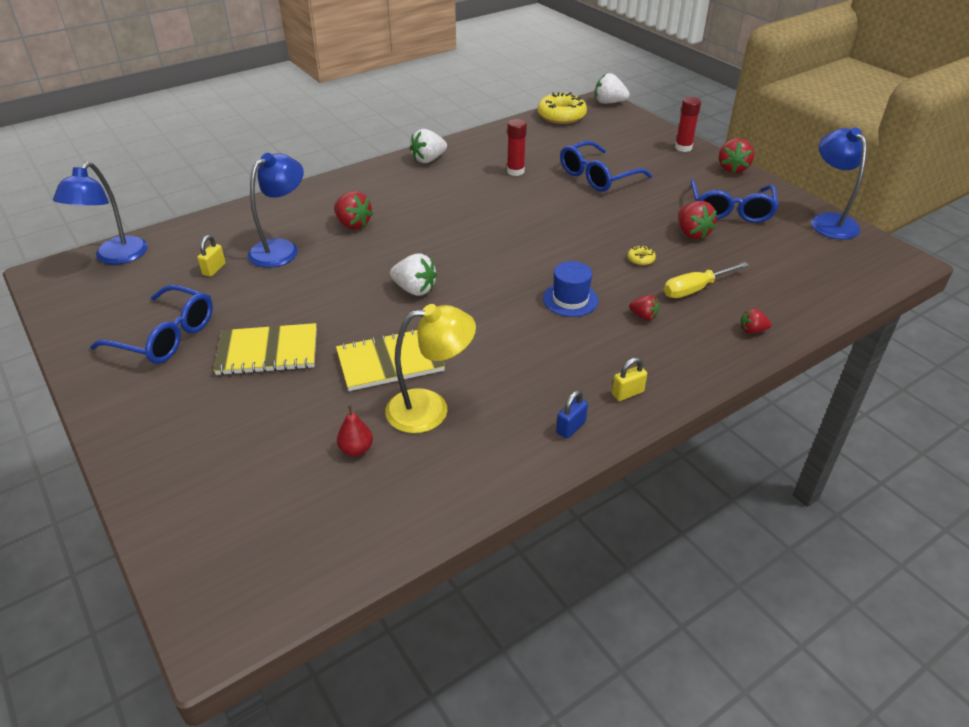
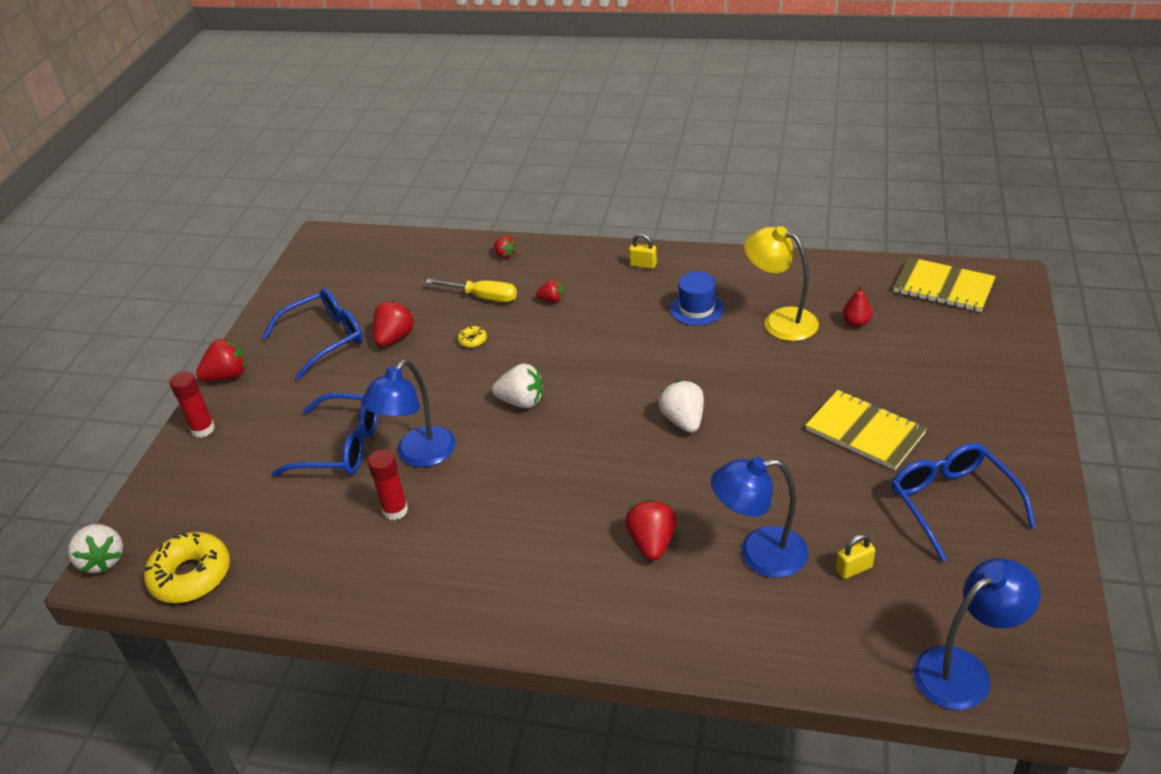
camera: 130 degrees left, 0 degrees up
(390, 361) = (773, 368): yellow notebook -> yellow notebook (943, 287)
(428, 159) = (446, 603): white strawberry -> white strawberry (521, 401)
(570, 299) = (578, 340): blue hat -> blue hat (696, 308)
(571, 427) = (705, 266): blue padlock -> none
(643, 316) = (551, 300): red strawberry -> red strawberry turned 105 degrees clockwise
(828, 221) = (289, 287): blue lamp -> blue lamp (418, 455)

